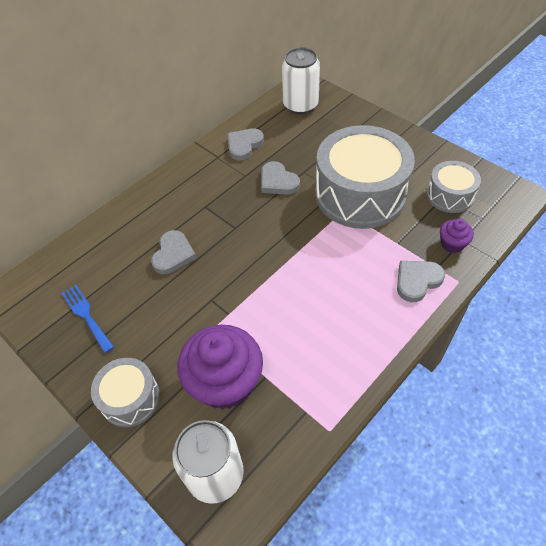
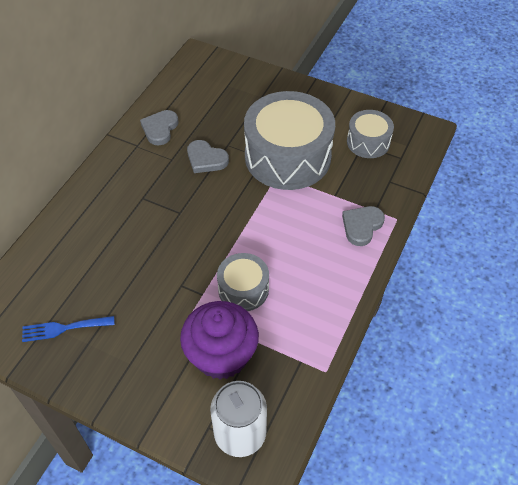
camera: 20 degrees left, 0 degrees up
(86, 315) = (63, 328): blue fork -> blue fork turned 45 degrees counterclockwise
(130, 398) = (138, 391): grey drum -> grey drum (243, 289)
(173, 254) = (128, 251): grey heart -> none
(300, 105) = (202, 77): white can -> none
(452, 244) = (382, 186): purple cupcake -> none

